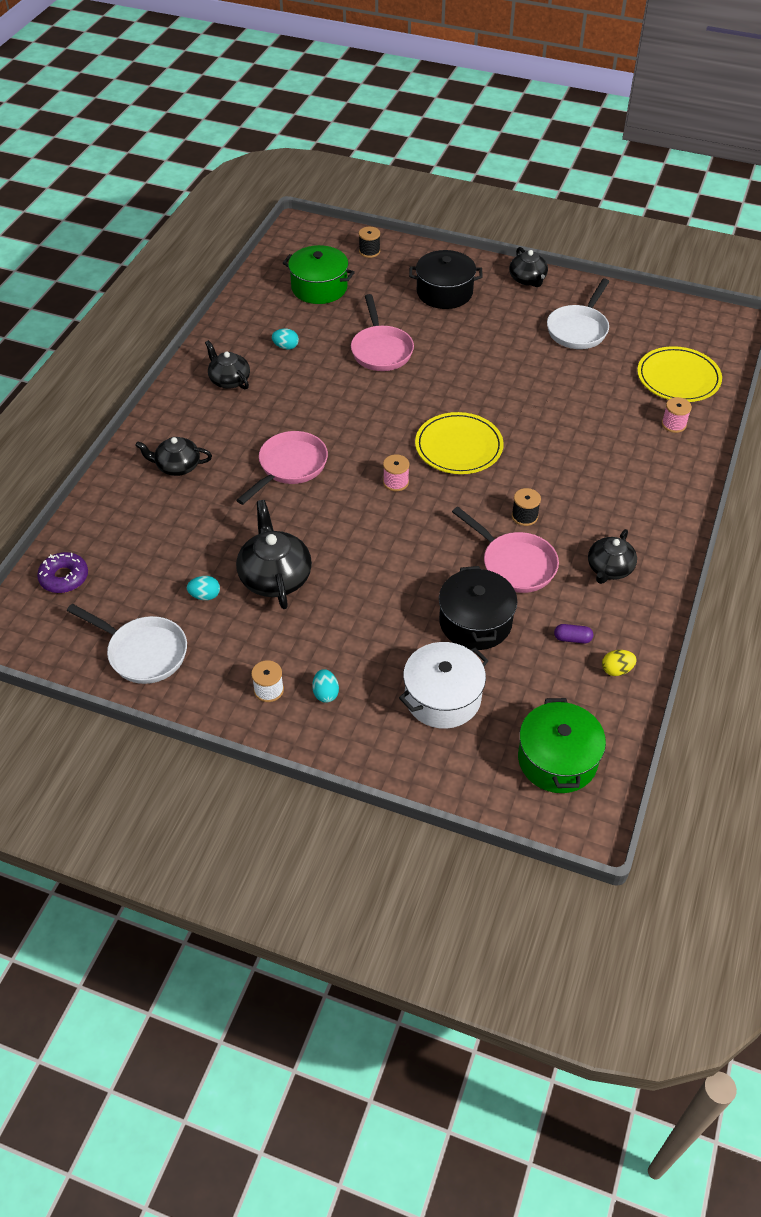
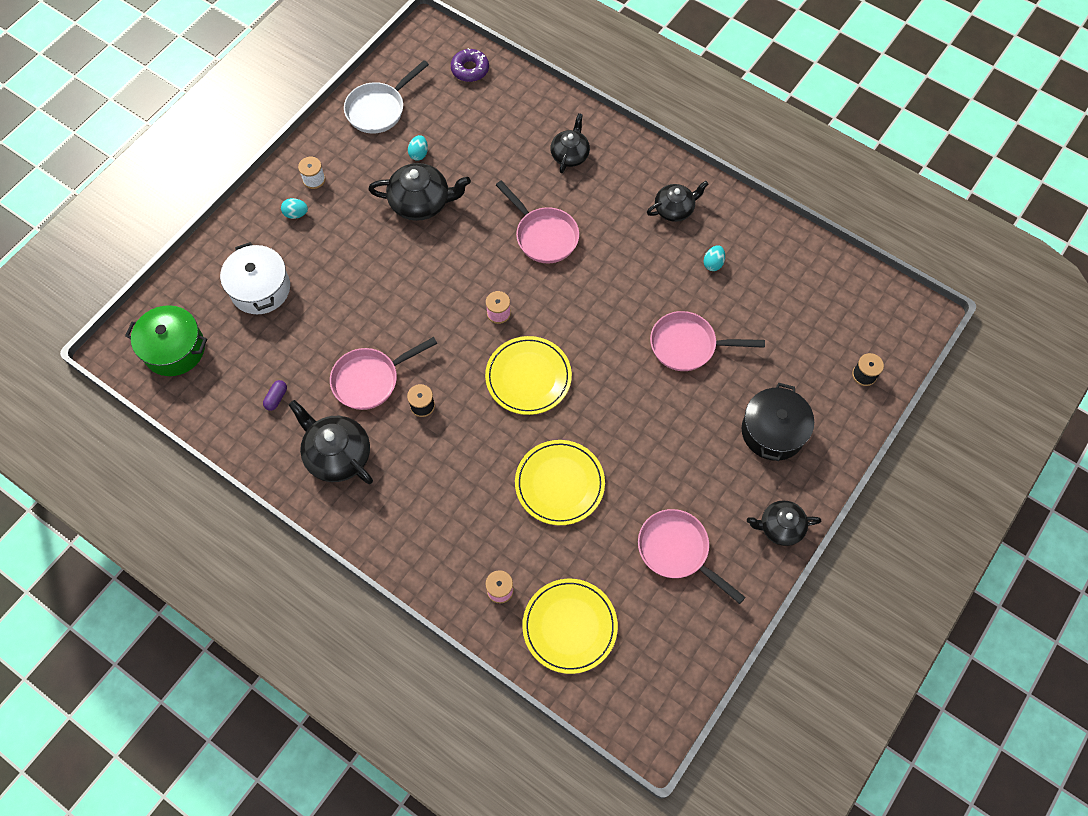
camera: 105 degrees right, 15 degrees up
(319, 288) = (805, 312): green pot -> none
(475, 622) = (321, 331): black pot -> none
(556, 406) = (559, 484): none -> yellow plate
(578, 329) = (677, 551): white pan -> pink pan
(609, 569) = (337, 454): black teapot -> black teapot, size x1.52
(616, 670) = (233, 420): yellow egg -> none

